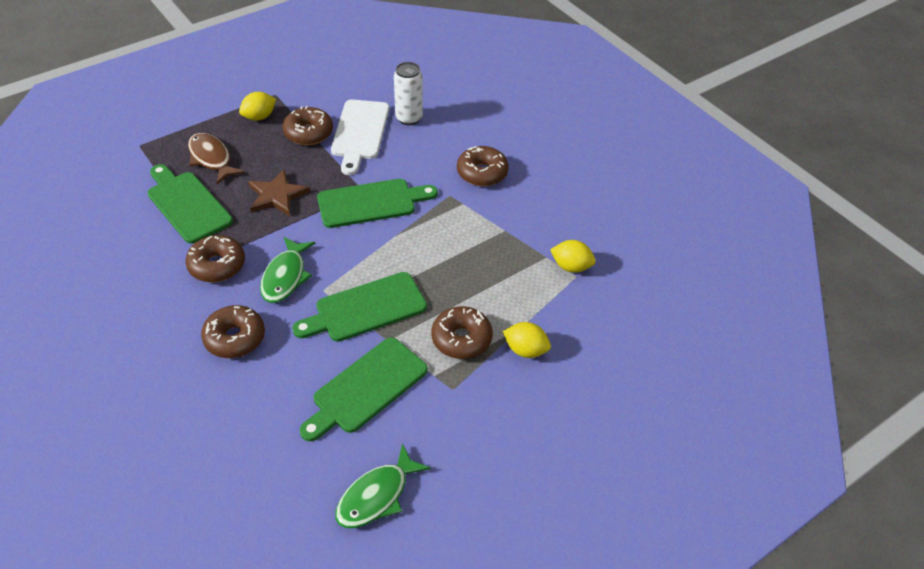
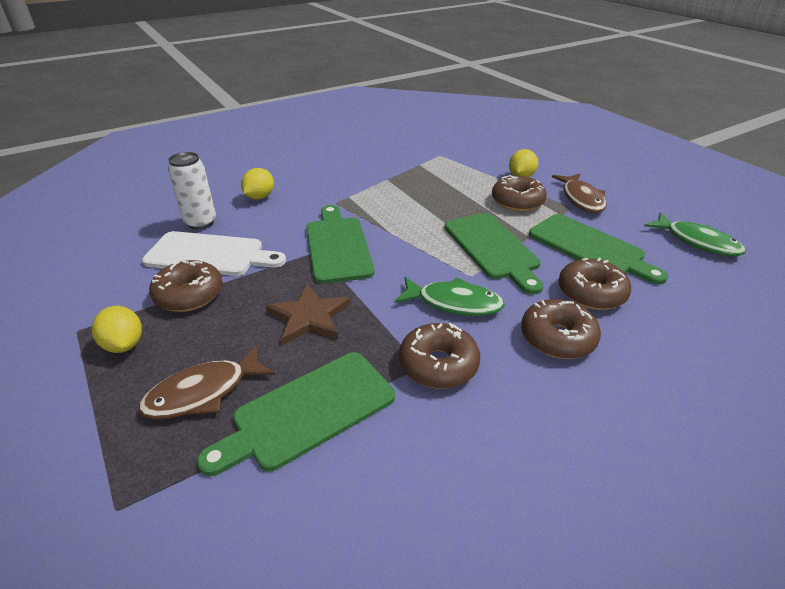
camera: 85 degrees left, 10 degrees down
(472, 402) = (581, 199): none -> brown fish
(482, 173) = (307, 186): brown donut -> brown donut (591, 293)
(571, 267) = (430, 156): yellow lemon -> yellow lemon (259, 197)

